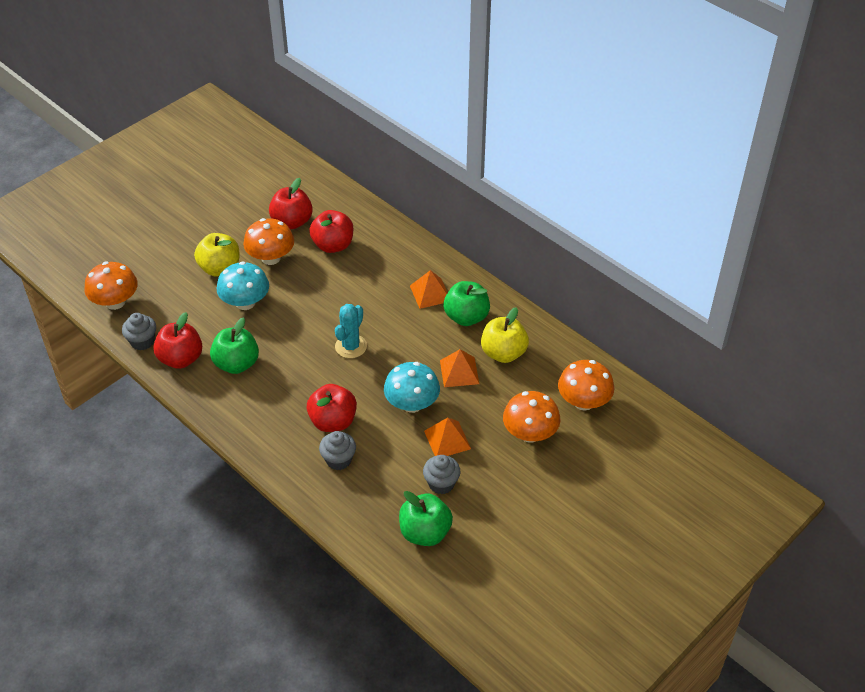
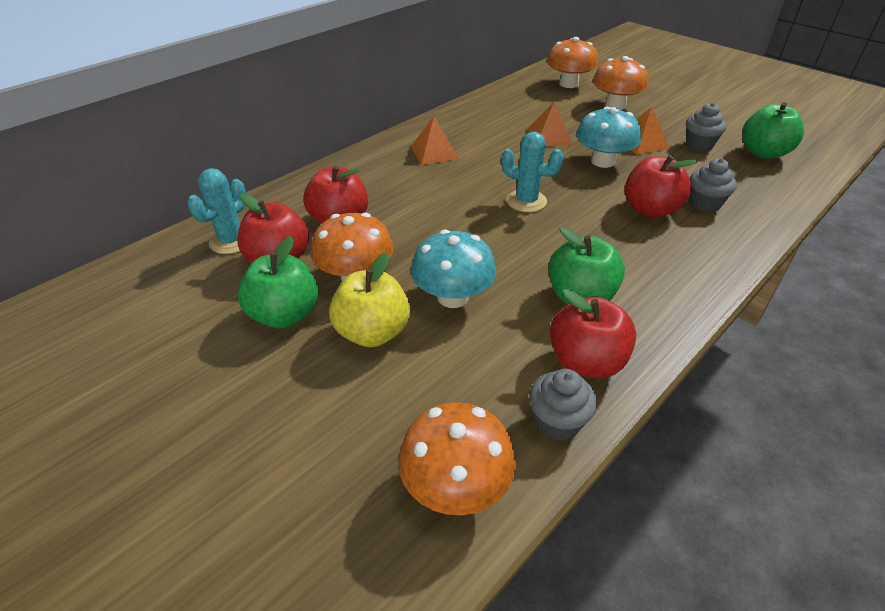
camera: 90 degrees left, 5 degrees down
(314, 198) = (231, 241): none -> turquoise cactus
(466, 317) = (470, 132): green apple -> green apple (285, 315)
(503, 353) = (518, 115): yellow apple -> none

